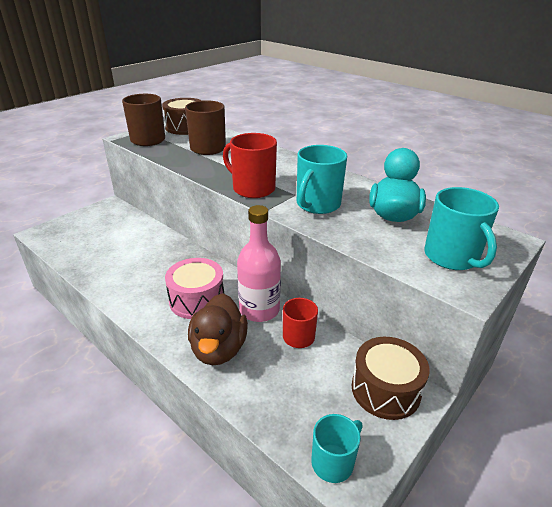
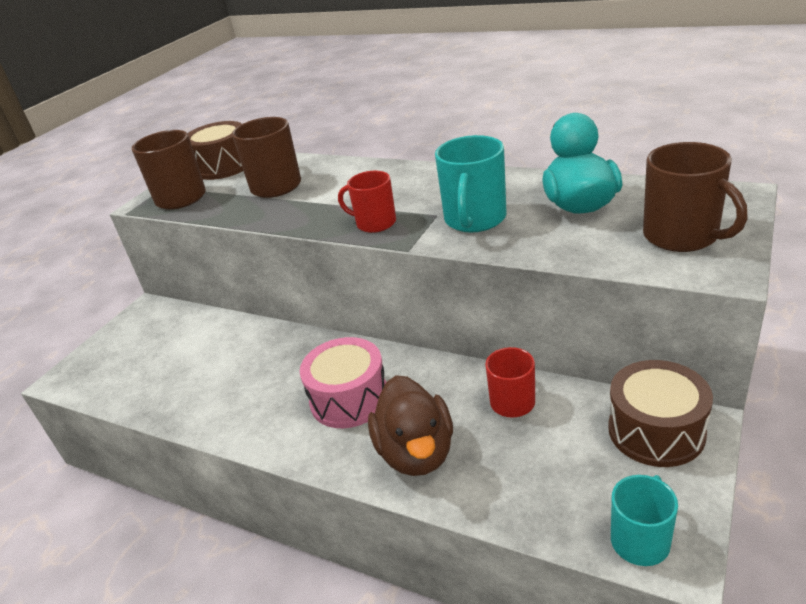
camera: 10 degrees left, 0 degrees up
(252, 188) = (375, 223): red mug -> red mug, size x0.67
(259, 310) = (441, 384): pink bottle -> none
(452, 257) = (682, 236): turquoise mug -> brown mug

